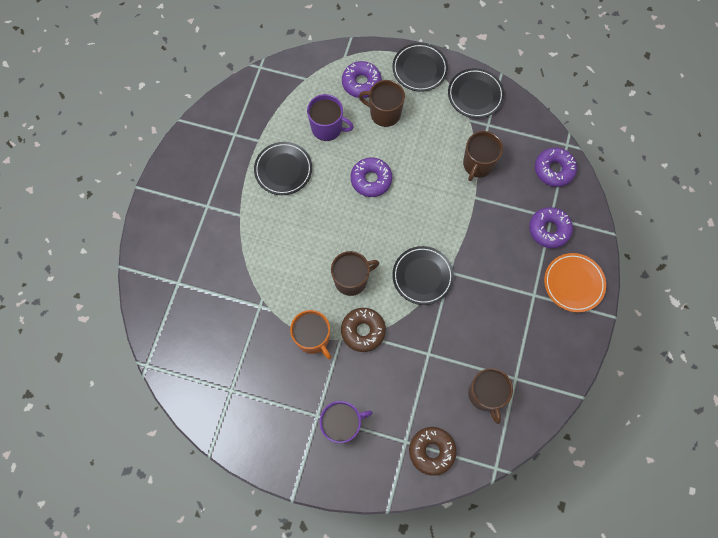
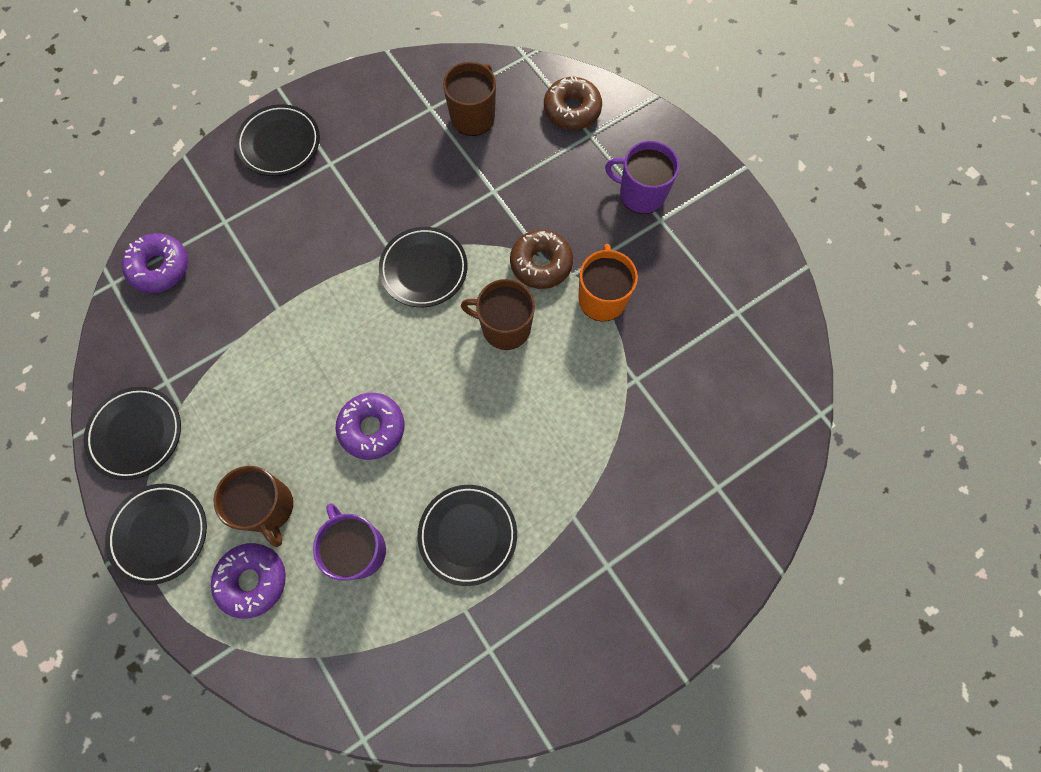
camera: 140 degrees left, 0 degrees up
(478, 164) = (232, 343): brown mug -> none
(549, 230) = (241, 211): purple donut -> none
(573, 283) = (279, 143): orange plate -> black plate

